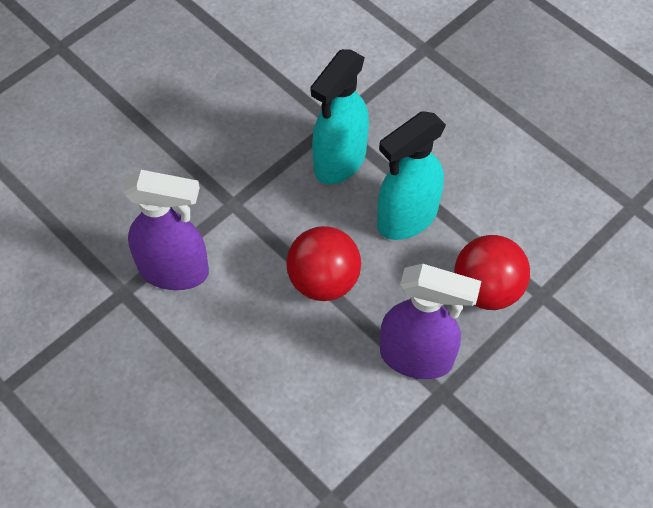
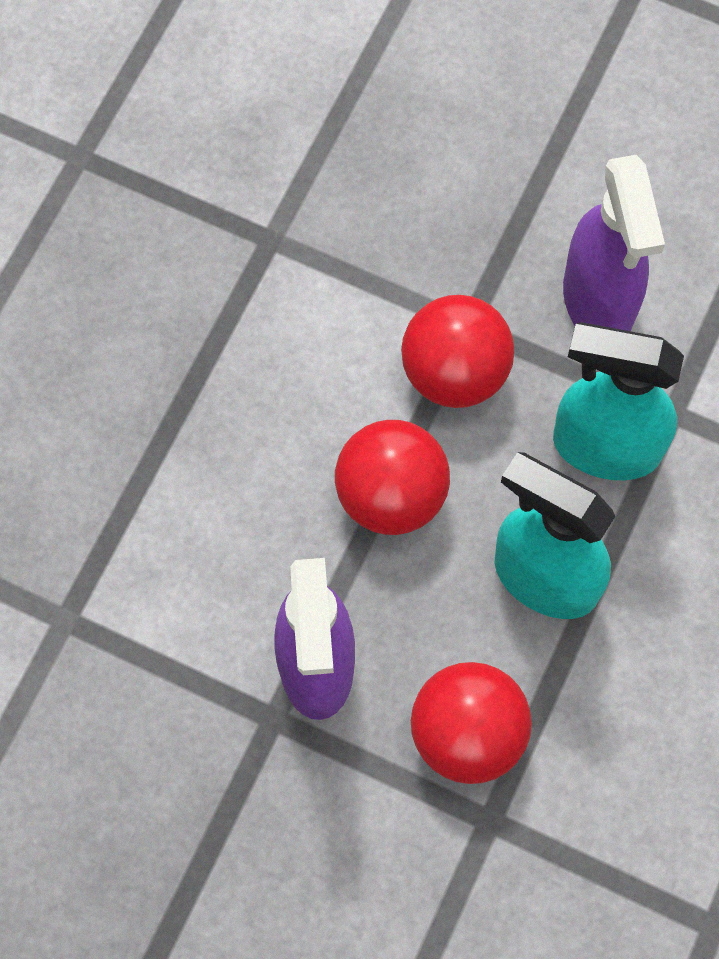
camera: 70 degrees right, 10 degrees up
(175, 271) = (328, 291): purple spray bottle -> purple spray bottle (598, 302)
(260, 221) = (454, 372): none -> red ball

